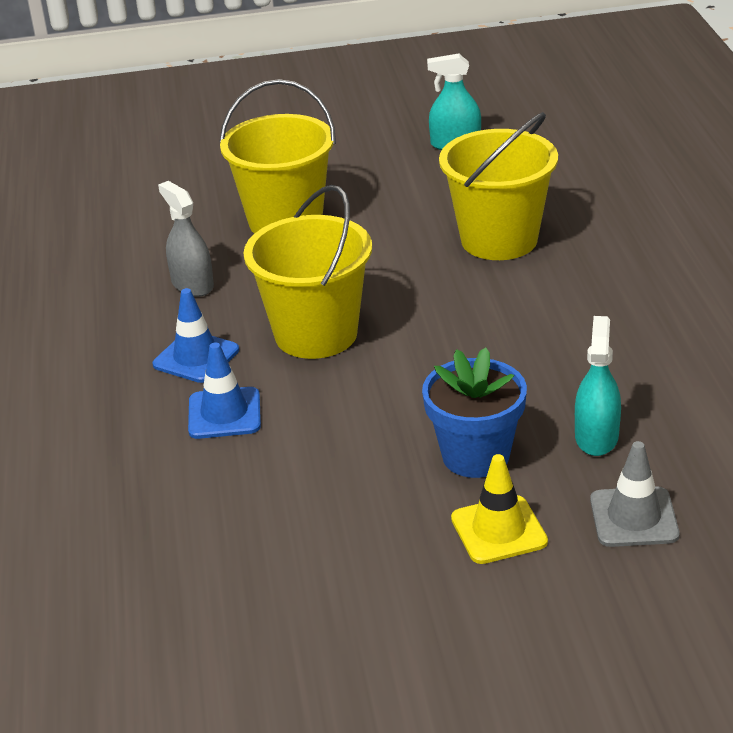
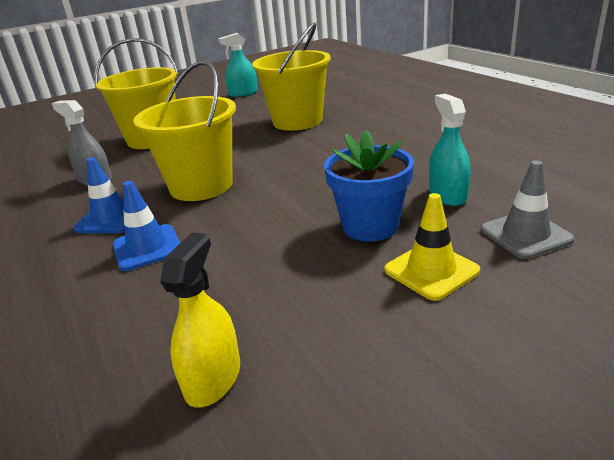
camera: 20 degrees left, 5 degrees down
(238, 576) = (213, 378): none -> yellow spray bottle

